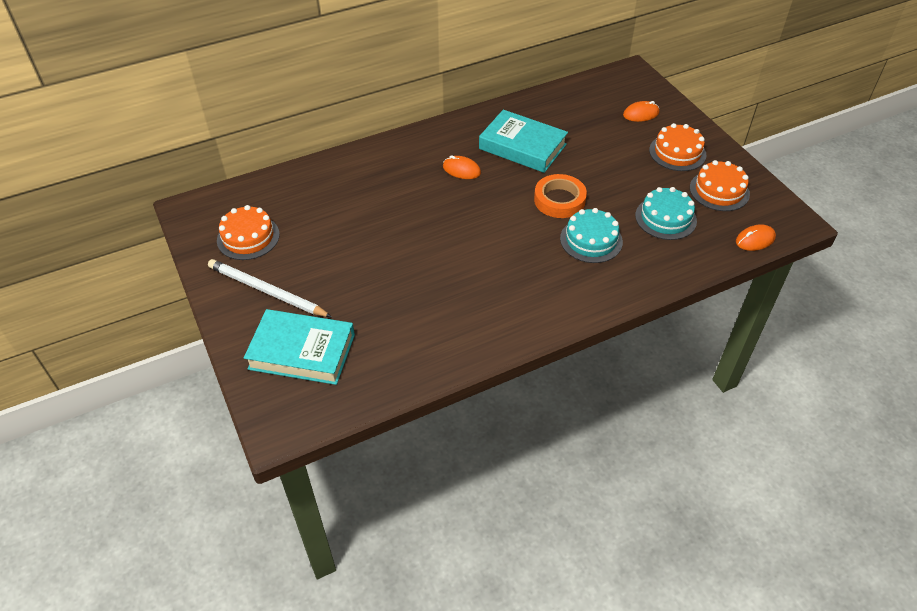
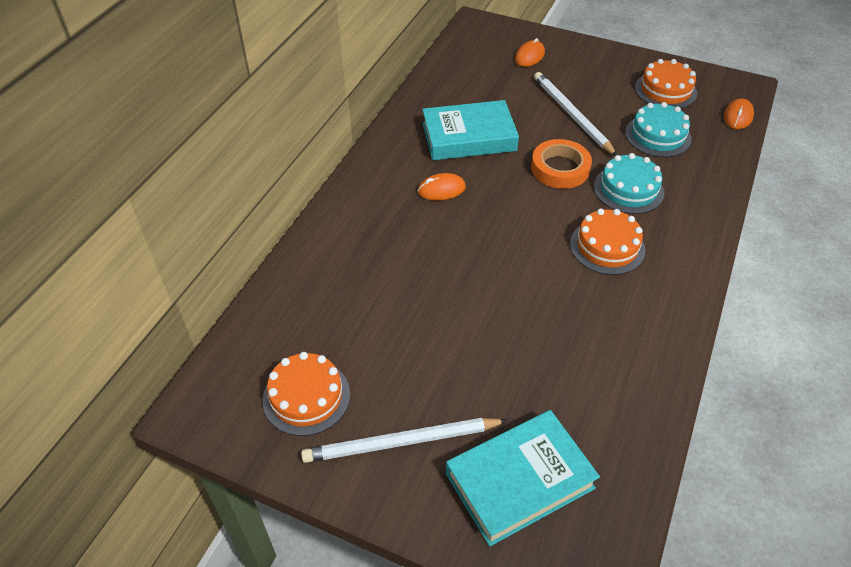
camera: 40 degrees left, 0 degrees up
(617, 170) = (571, 115): none -> white pencil
(677, 152) = (597, 75): orange cake -> orange cake (607, 246)

